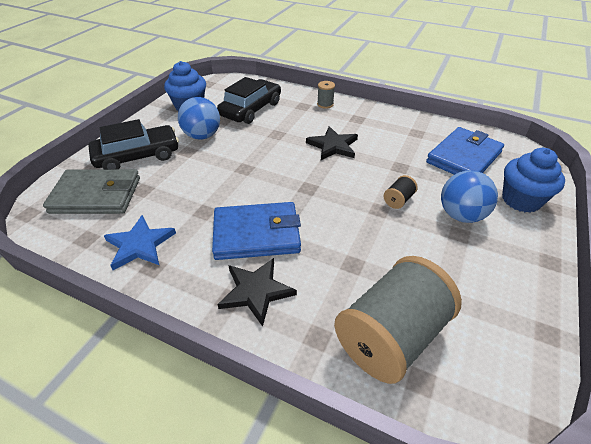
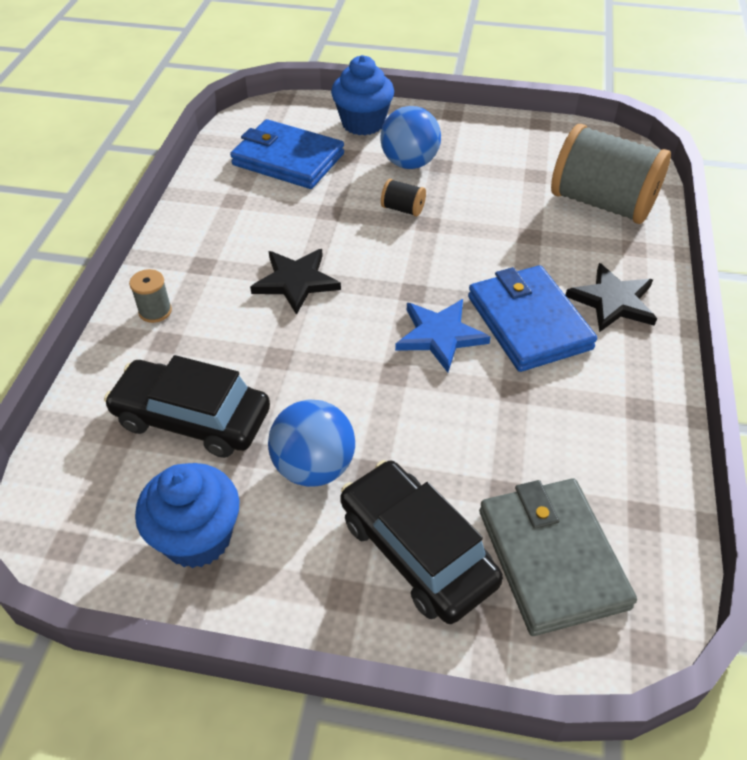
camera: 105 degrees left, 5 degrees up
(140, 245) = (615, 439): blue star -> blue star (440, 335)

